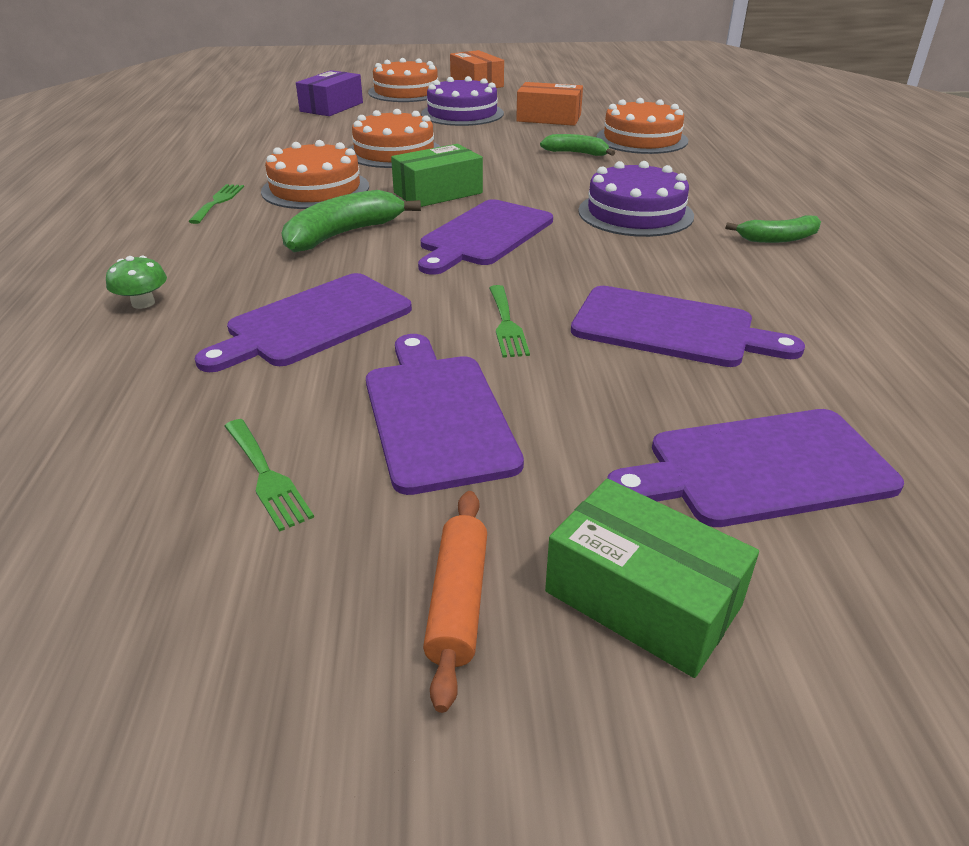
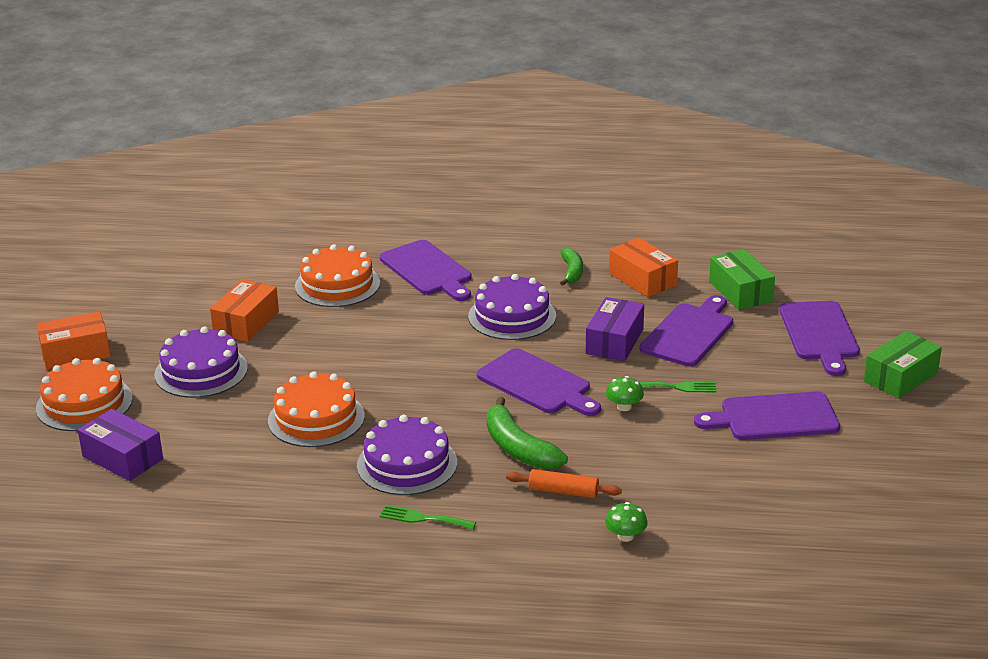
camera: 80 degrees left, 5 degrees down
(266, 476) = (826, 470): green fork -> none
(314, 322) = (665, 459): purple cutting board -> purple cutting board (428, 270)
(315, 189) = (407, 464): orange cake -> purple cake
(438, 193) = (439, 399): green box -> green box (740, 291)
(444, 288) = (624, 407): none -> green mushroom
(458, 602) = (905, 419): orange rolling pin -> orange rolling pin (563, 491)
(576, 153) = (363, 322): green banana -> none
(611, 274) = (614, 341): none -> purple box
(806, 286) = (642, 279): none -> orange box

